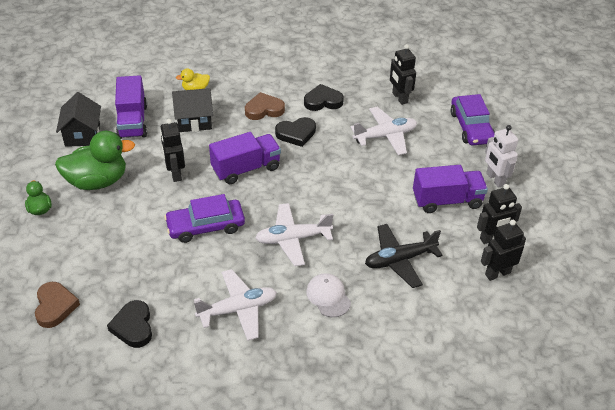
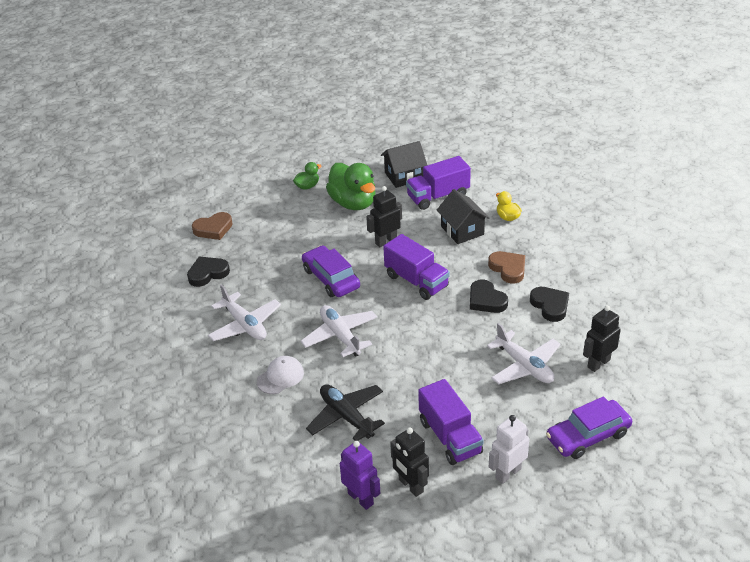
camera: 75 degrees right, 5 degrees down
(497, 273) = (361, 498): black robot -> purple robot

